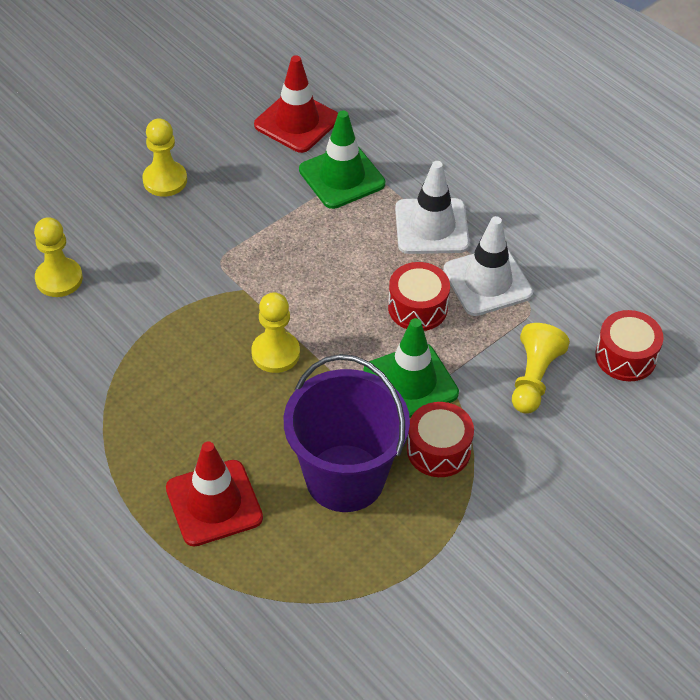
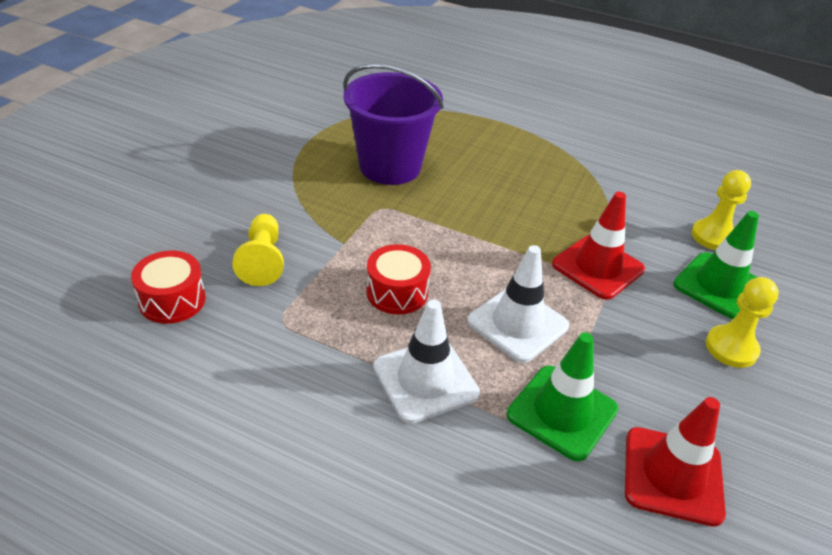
camera: 155 degrees right, 10 degrees down
(214, 503) = (469, 139): red traffic cone -> red traffic cone (597, 267)
(275, 353) = (496, 227): yellow pawn -> none
(410, 382) = (372, 233): green traffic cone -> green traffic cone (719, 286)
(438, 450) = (328, 195): red drum -> none
(487, 282) = (337, 335): white traffic cone -> white traffic cone (517, 324)

